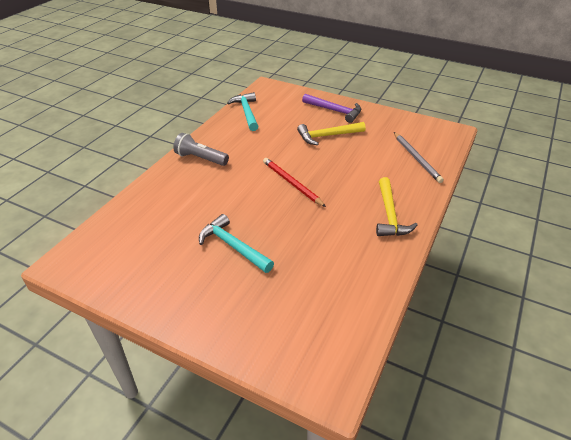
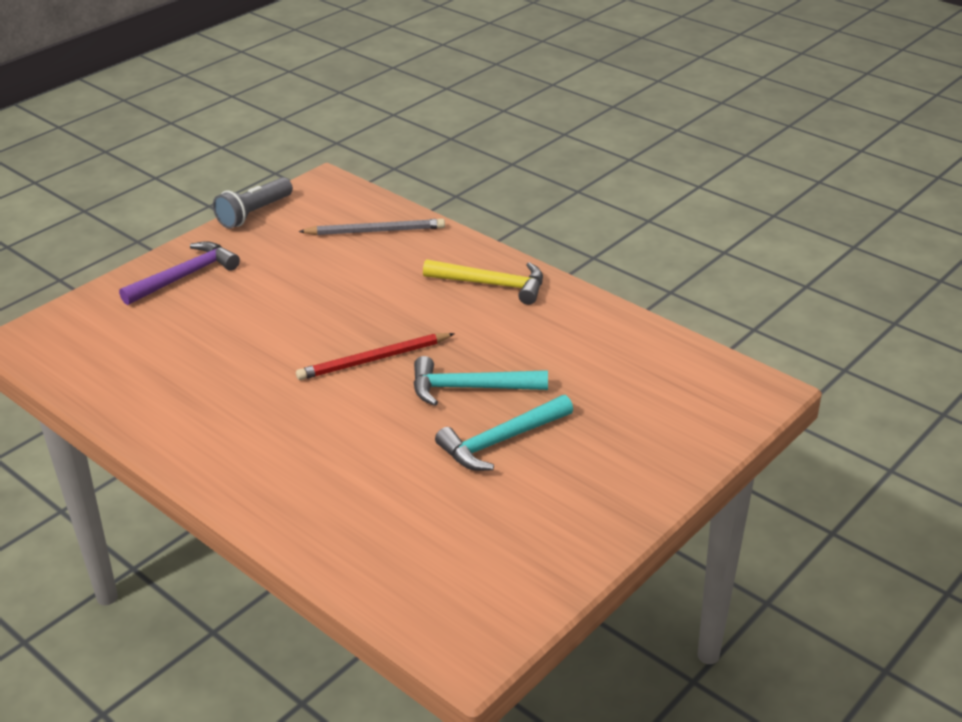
camera: 75 degrees left, 5 degrees down
(200, 158) = (239, 457): grey flashlight -> grey flashlight (254, 214)
(246, 112) = (110, 380): turquoise hammer -> turquoise hammer (470, 388)
(328, 136) = (261, 299): yellow hammer -> none

